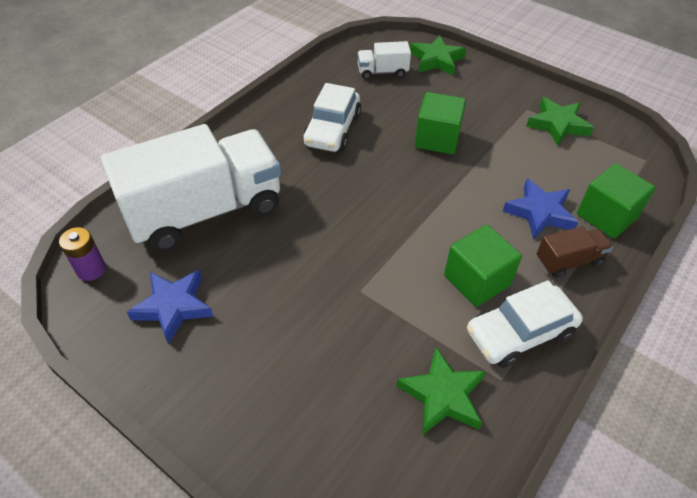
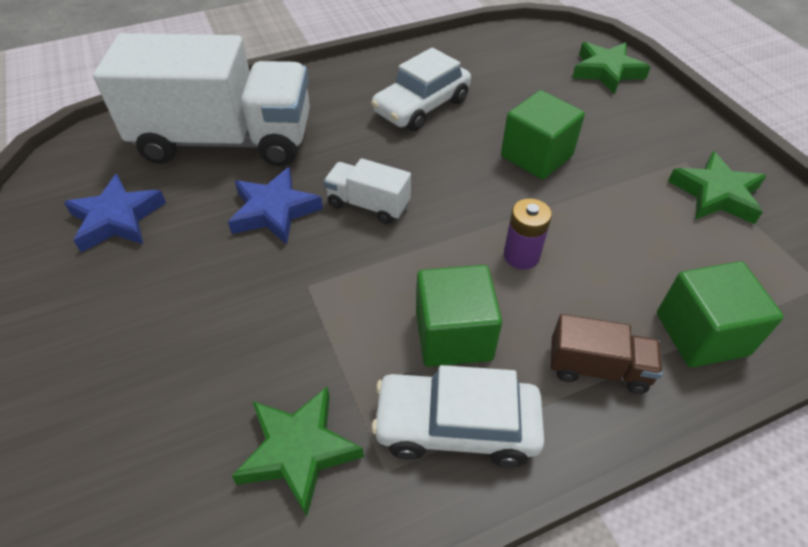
camera: 30 degrees right, 0 degrees up
(91, 269) = (82, 154): purple battery -> purple battery (521, 256)
(382, 72) = (529, 65): white truck -> white truck (368, 204)
(539, 212) = (604, 290): blue star -> blue star (274, 211)

